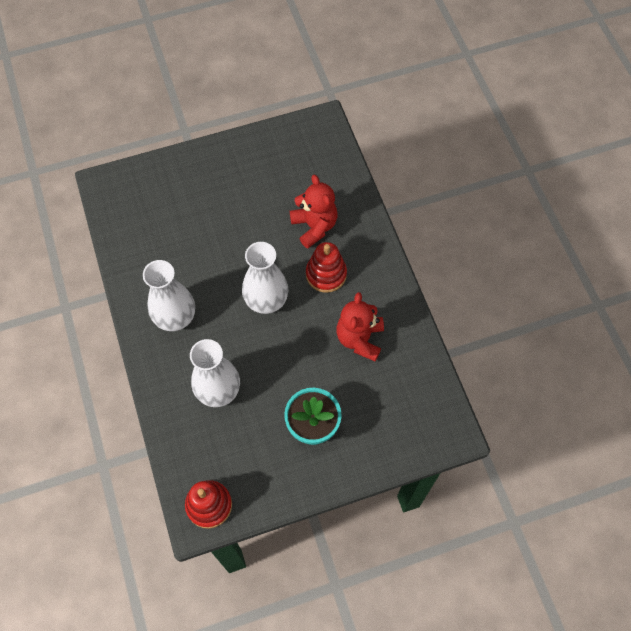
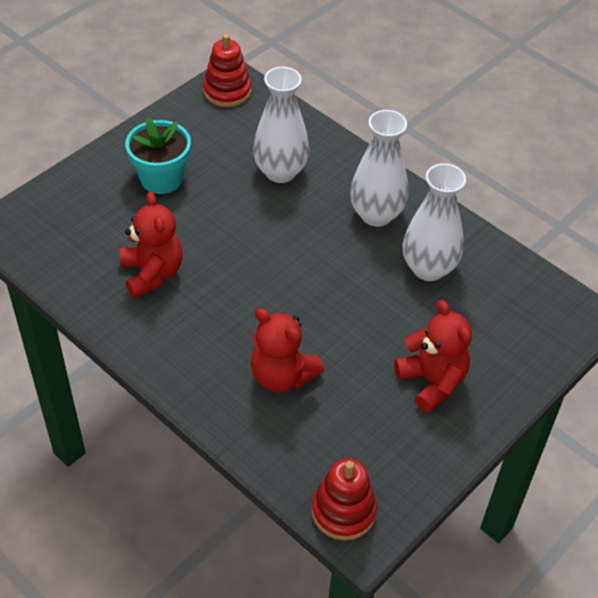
camera: 150 degrees right, 15 degrees down
(228, 184) = (432, 381): none -> red teddy bear
(266, 301) = (286, 269): white vase -> white vase (428, 268)
(326, 274) = (232, 325): red stacking toy -> red stacking toy (343, 511)

